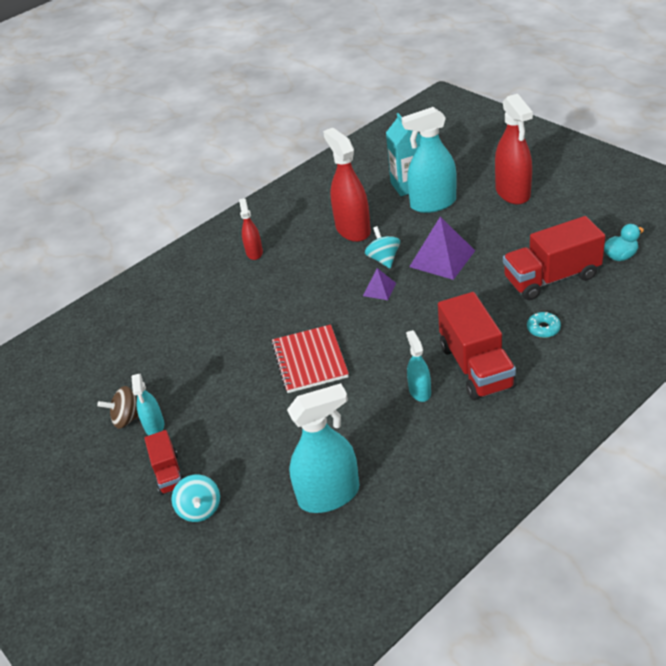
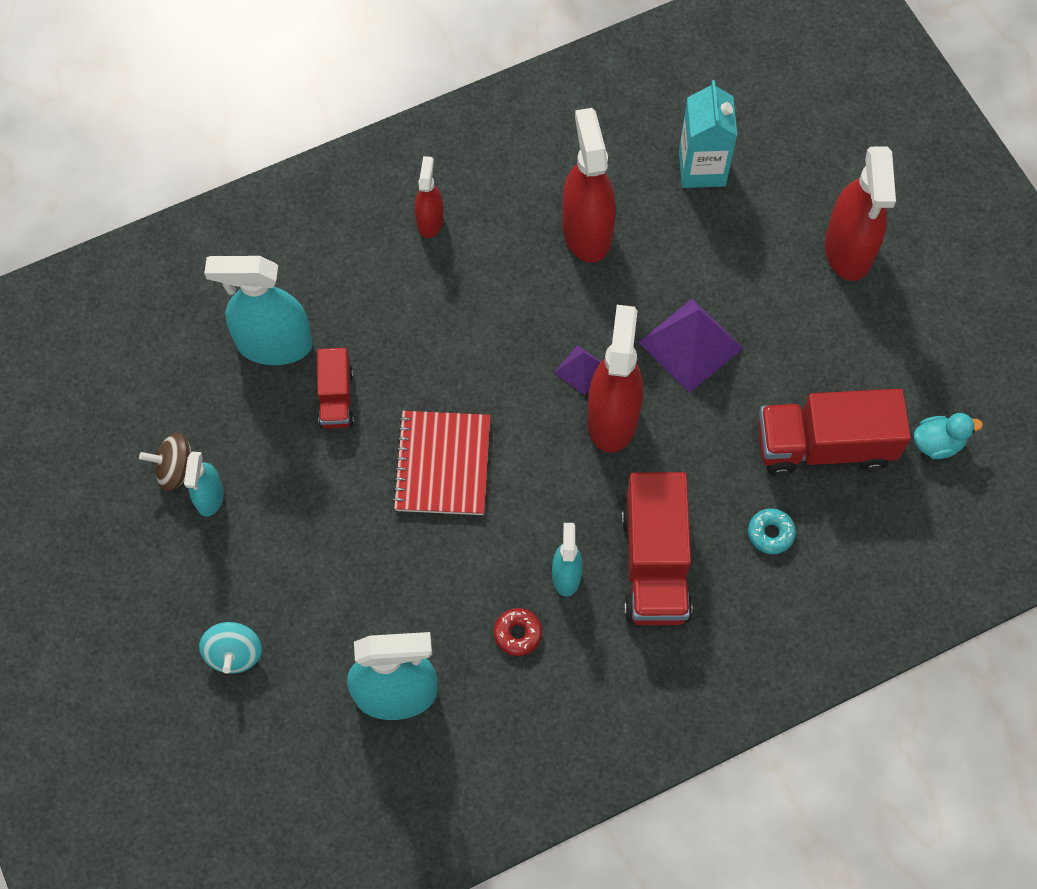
camera: 10 degrees right, 25 degrees up
(168, 473) = (209, 582): red truck -> red truck (336, 398)
(384, 259) = (609, 312): turquoise spinning top -> none
(401, 433) = (517, 633): none -> red donut
(410, 305) = (612, 418): none -> red spray bottle
(433, 204) = (723, 224): turquoise spray bottle -> turquoise spray bottle (274, 344)

